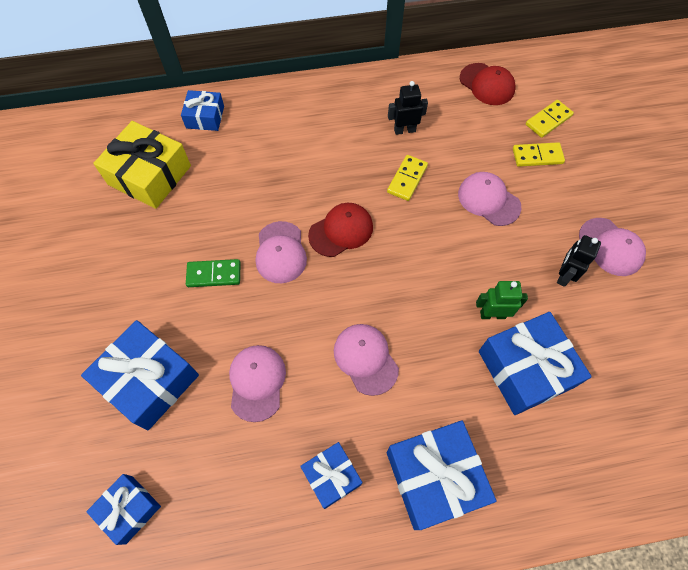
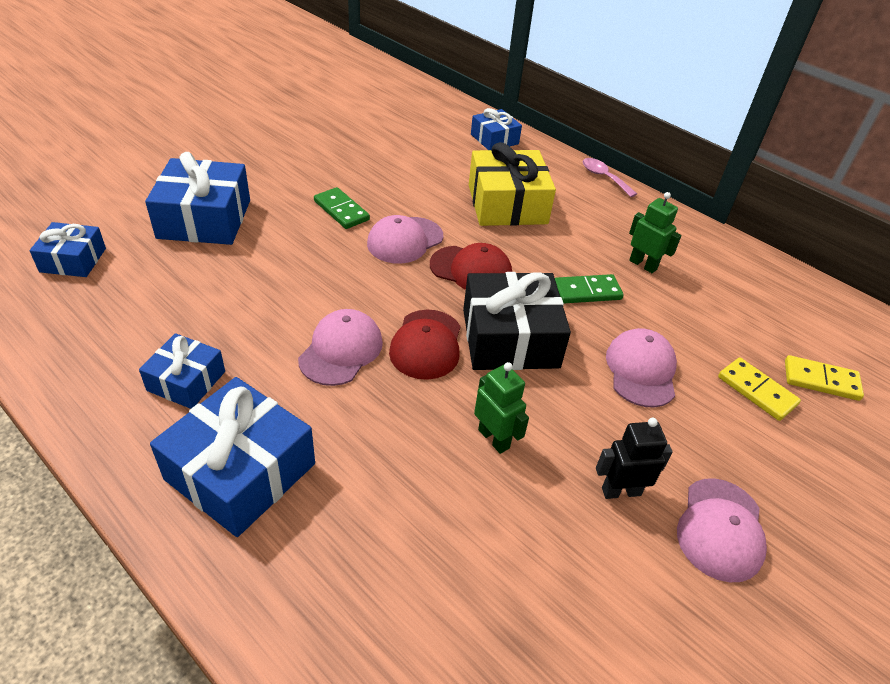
camera: 50 degrees right, 20 degrees down
(149, 175) = (402, 136): yellow gift -> yellow gift (507, 204)
(257, 382) = (252, 284): pink cap -> none
(303, 84) = (604, 177): none -> pink spoon
(404, 130) = (643, 265): black robot -> green robot
(407, 179) = (587, 291): yellow domino -> green domino
(419, 251) = (510, 338): none -> black gift
(487, 84) = (790, 304): red cap -> red cap (426, 344)
(525, 369) = (450, 504): blue gift -> none

